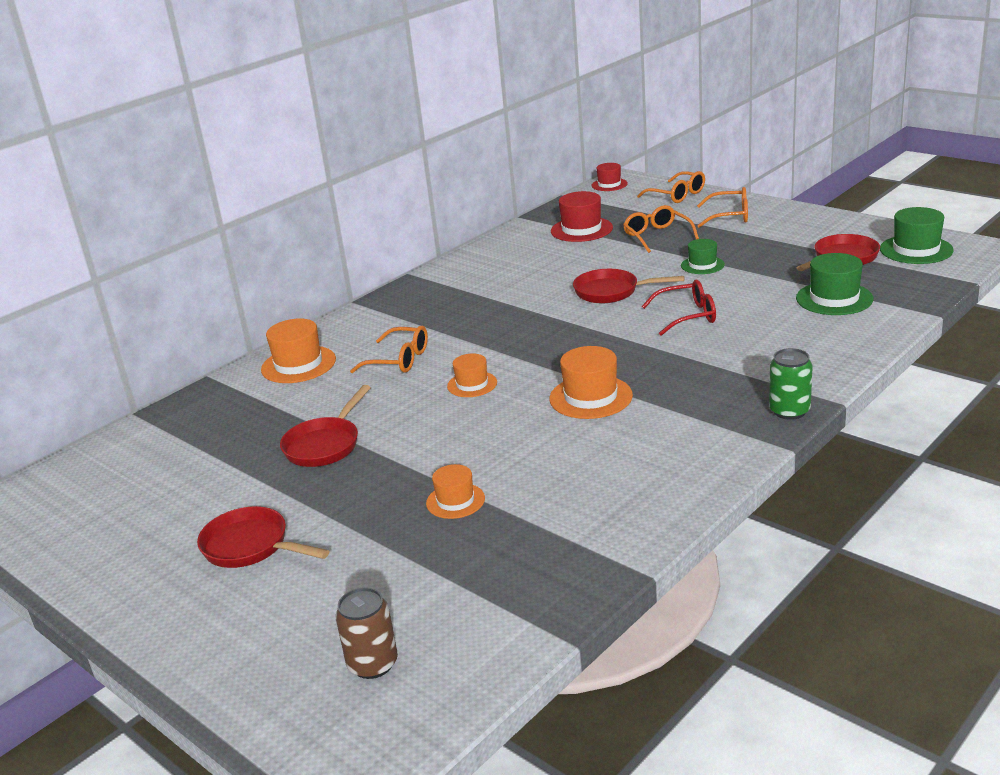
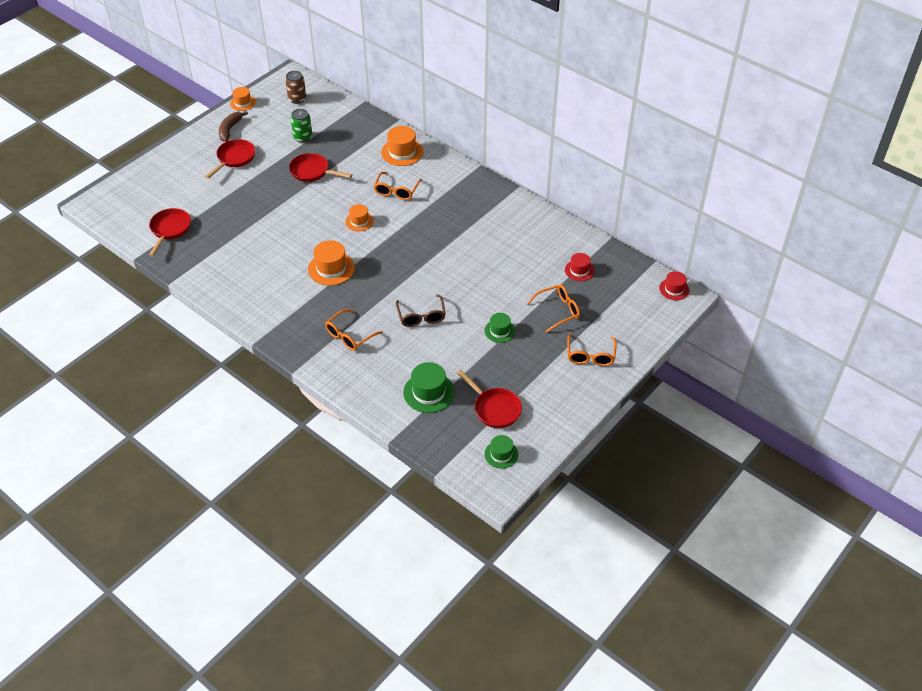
camera: 85 degrees right, 20 degrees up
(142, 568) = (230, 129): none -> brown banana
(372, 664) = (145, 202): brown can -> brown can (297, 99)
(455, 501) = (248, 220): orange hat -> orange hat (243, 103)
(581, 229) = (579, 270): red hat -> red hat, size x0.63
(611, 292) = (466, 282): red pan -> red pan (170, 230)
(677, 195) = (642, 328): orange glasses -> orange glasses (349, 336)
(687, 316) = (421, 316): red glasses -> brown glasses
(789, 411) = (292, 348): green can -> green can (303, 137)
(916, 250) = (501, 454): green hat -> green hat, size x0.63

